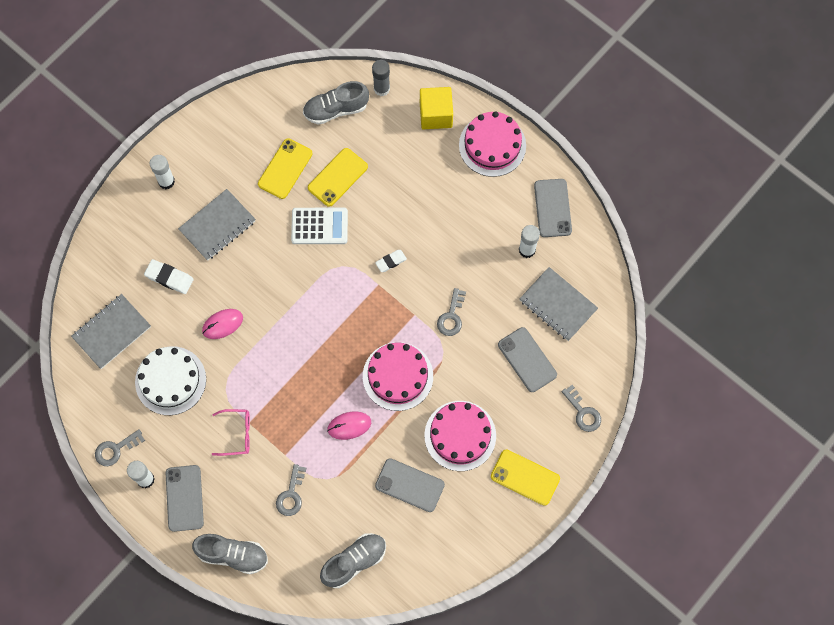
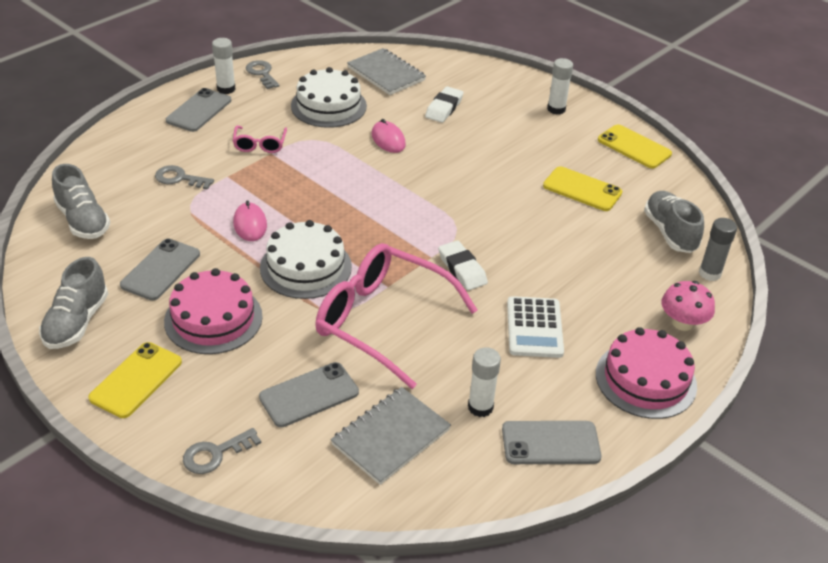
camera: 90 degrees right, 30 degrees down
(184, 498) = (199, 110): grey phone -> grey phone turned 60 degrees counterclockwise
(217, 226) = (505, 140): grey notebook -> none
(233, 555) = (126, 138): grey shoe -> grey shoe (77, 322)
(319, 226) = (509, 212): white calculator -> white calculator (534, 328)
(338, 177) = (576, 230): yellow phone -> yellow phone (634, 147)
(391, 261) = (462, 269): white eraser -> white eraser, size x1.50
(398, 376) = (306, 267): pink cake -> white cake
(436, 115) = (682, 323): yellow cube -> pink mushroom
(451, 316) = (382, 320): grey key -> pink glasses

